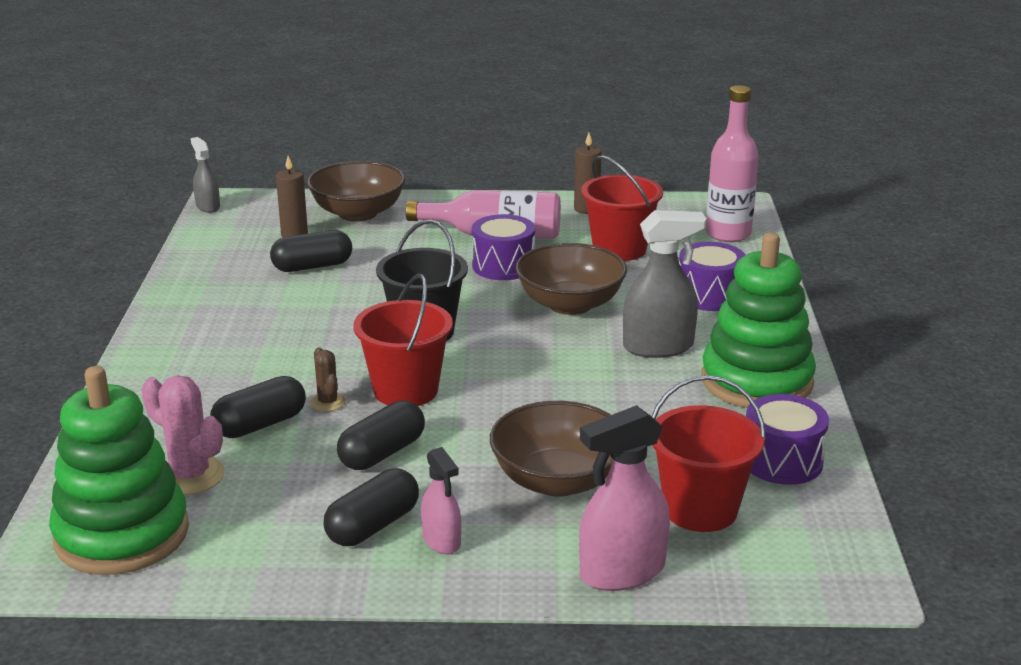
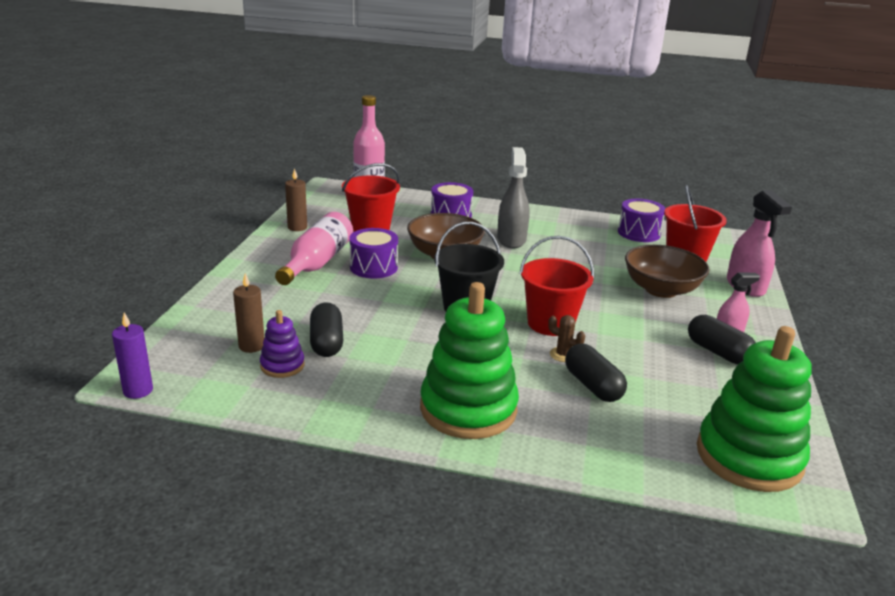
camera: 80 degrees left, 0 degrees up
(190, 476) = (666, 421): pink cactus -> none
(208, 206) = (138, 390): grey spray bottle -> purple candle
(262, 254) = (282, 365): none -> purple stacking toy
(328, 402) = (563, 355): brown cactus -> brown cactus turned 45 degrees clockwise
(358, 213) = (229, 311): brown bowl -> none
(382, 453) = (633, 340): black capsule -> none
(756, 381) = (557, 223): green stacking toy -> green stacking toy (468, 409)

